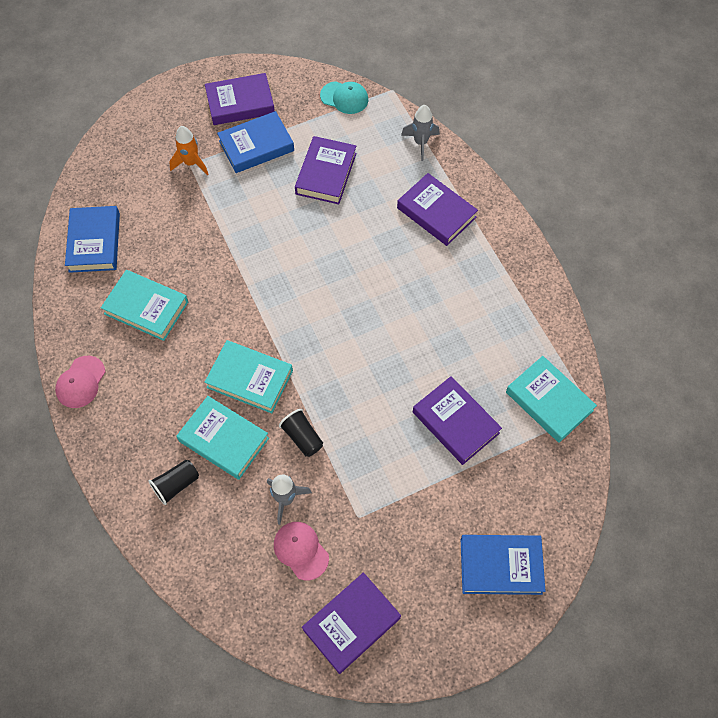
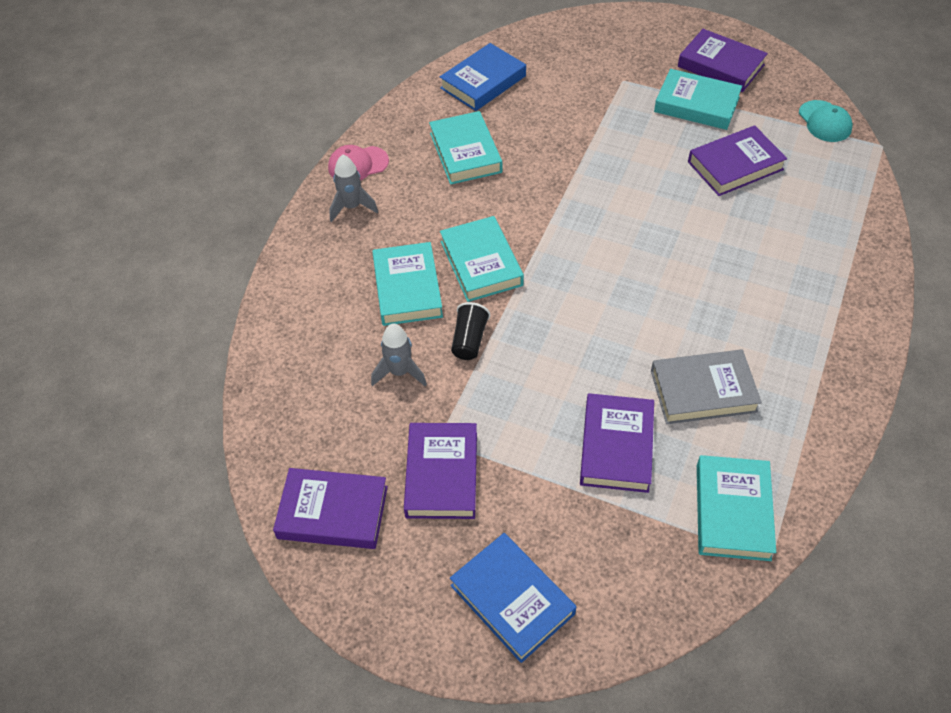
camera: 50 degrees right, 10 degrees down
(176, 484) = (335, 288): black cup -> none
(191, 163) = (625, 80): orange rocket -> none
(256, 146) = (696, 104): blue book -> turquoise book
(301, 550) = (364, 420): pink cap -> none
(420, 143) = (860, 204): grey rocket -> grey rocket (352, 207)
(436, 212) = (807, 269): purple book -> purple book (442, 474)
(463, 344) = (703, 391): none -> grey book

